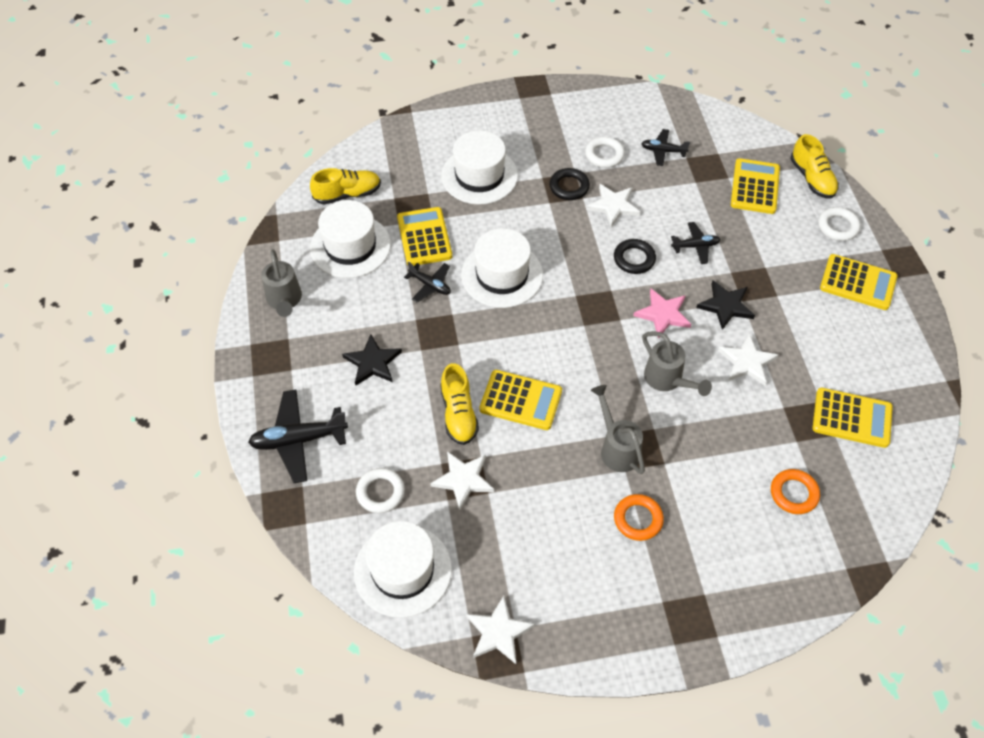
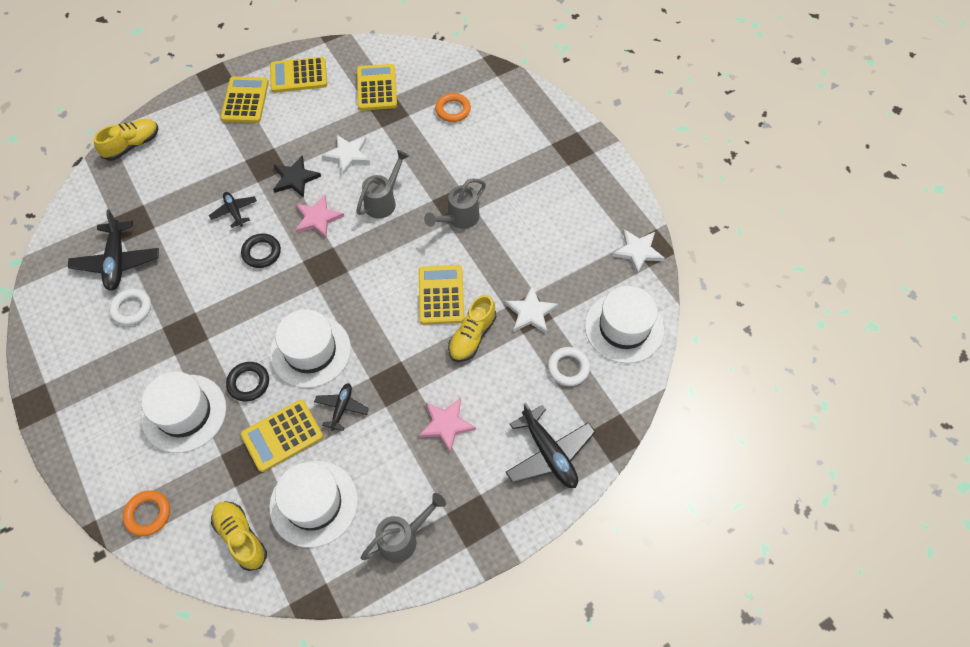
camera: 110 degrees left, 5 degrees up
(373, 362) = (446, 424): black star -> pink star
(458, 414) = (472, 336): yellow shoe -> yellow shoe turned 150 degrees clockwise
(569, 187) = (183, 327): black ring -> black ring (248, 383)
(613, 206) = (200, 284): white star -> none
(638, 519) = (513, 192): orange ring -> orange ring (148, 514)
(663, 151) = (117, 261): black plane -> black plane, size x1.74
(754, 187) = (151, 183): yellow calculator -> yellow calculator (298, 76)
(837, 226) = (186, 120): white ring -> none

